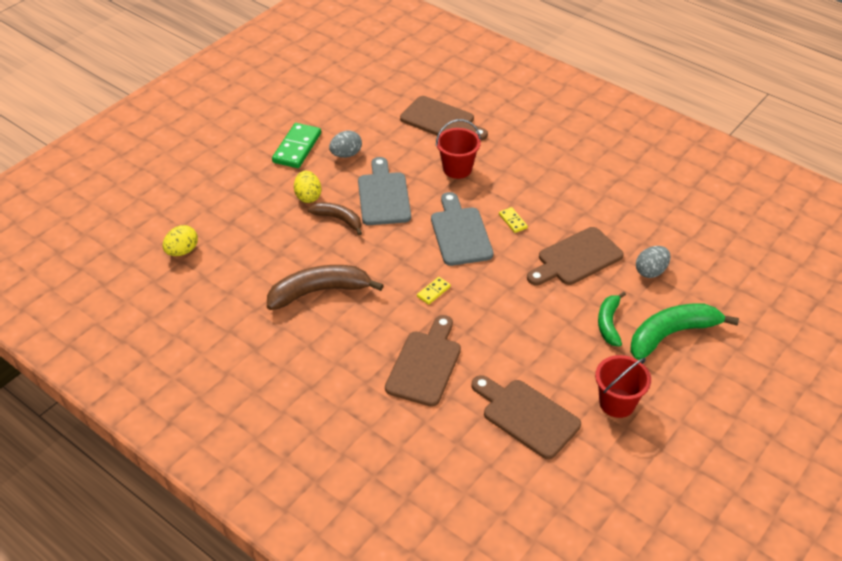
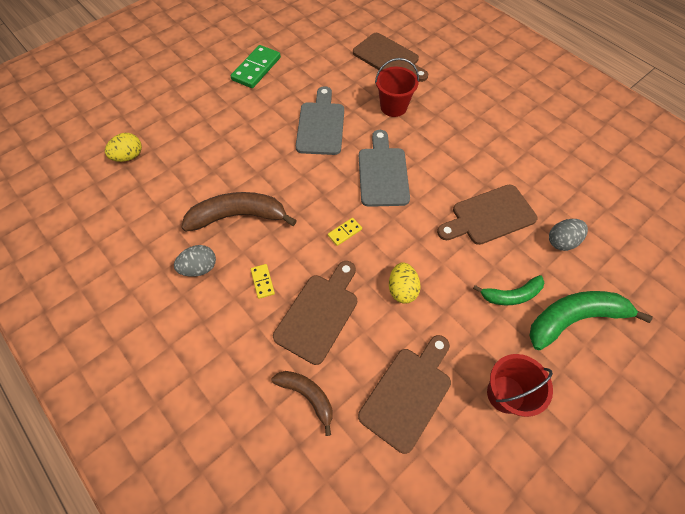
camera: 10 degrees right, 15 degrees up
(308, 196) = (253, 117): yellow egg -> yellow egg (402, 289)
(338, 219) = (275, 143): brown banana -> brown banana (307, 396)
(346, 154) = (297, 80): grey egg -> grey egg (199, 268)
(513, 221) = (435, 167): yellow domino -> yellow domino (262, 282)
(526, 416) = (408, 393): brown cutting board -> brown cutting board turned 75 degrees clockwise
(609, 323) = (511, 295): green banana -> green banana turned 120 degrees counterclockwise

